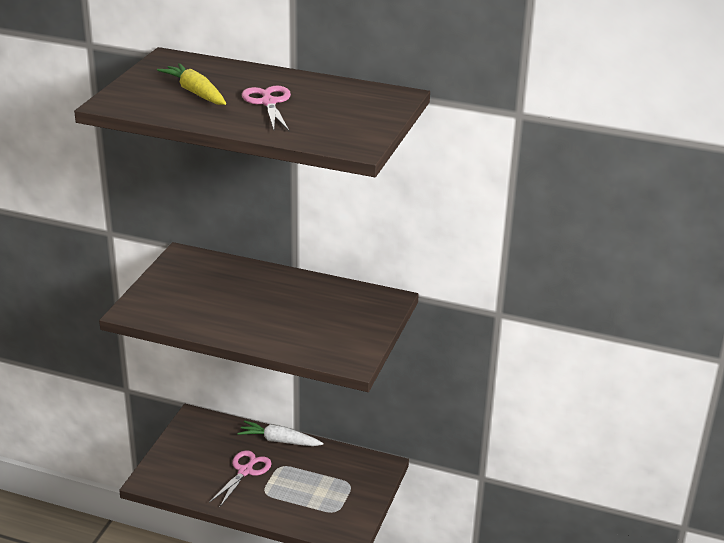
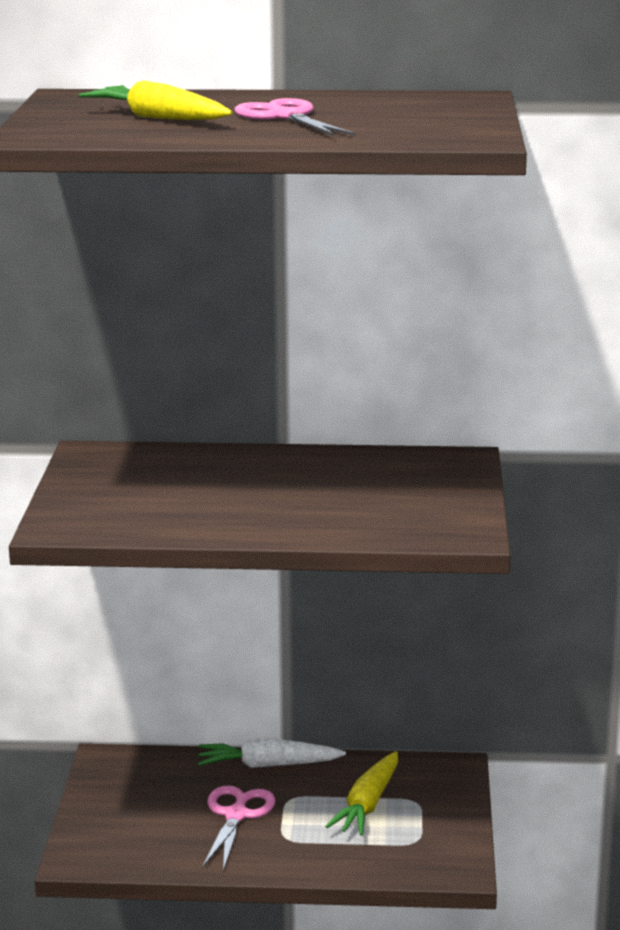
camera: 15 degrees left, 10 degrees down
(321, 480) = (367, 804): none -> yellow carrot

